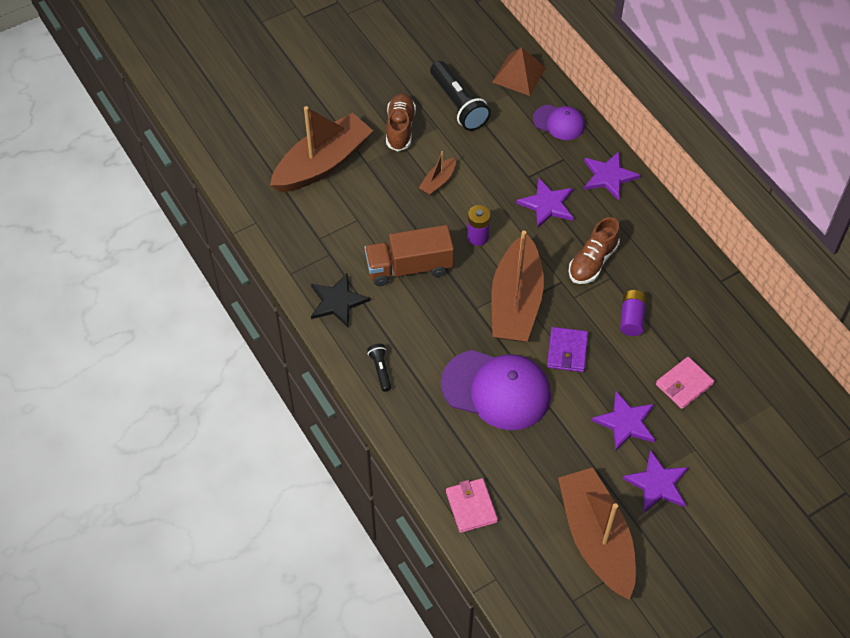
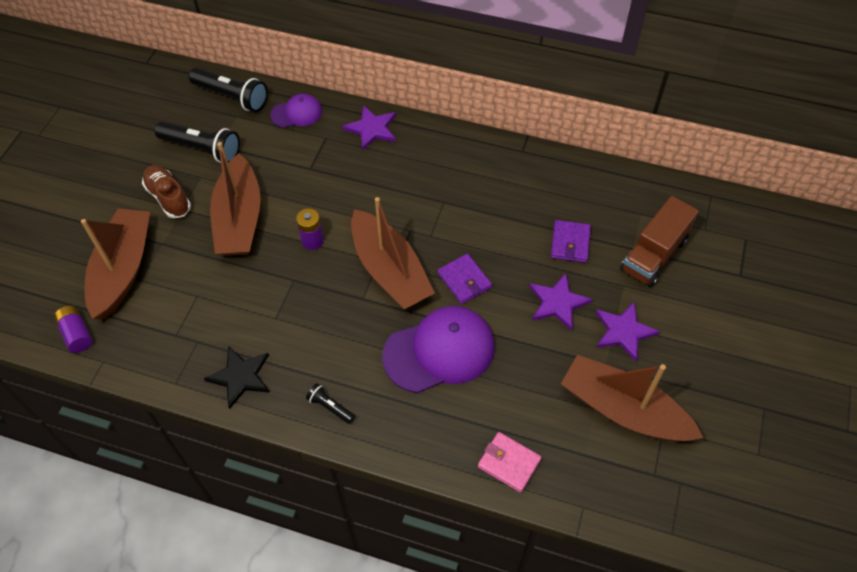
camera: 40 degrees left, 0 degrees up
(409, 267) = (277, 304): brown truck -> brown truck (654, 255)
(438, 181) = (239, 219): brown boat -> brown boat, size x2.30
(519, 75) = (232, 97): brown pyramid -> black flashlight
(547, 204) = (344, 179): purple star -> none
(593, 261) = (419, 199): brown shoe -> none
(631, 318) = (487, 221): purple battery -> purple battery (77, 334)
(684, 384) = (570, 243): pink wallet -> purple wallet

